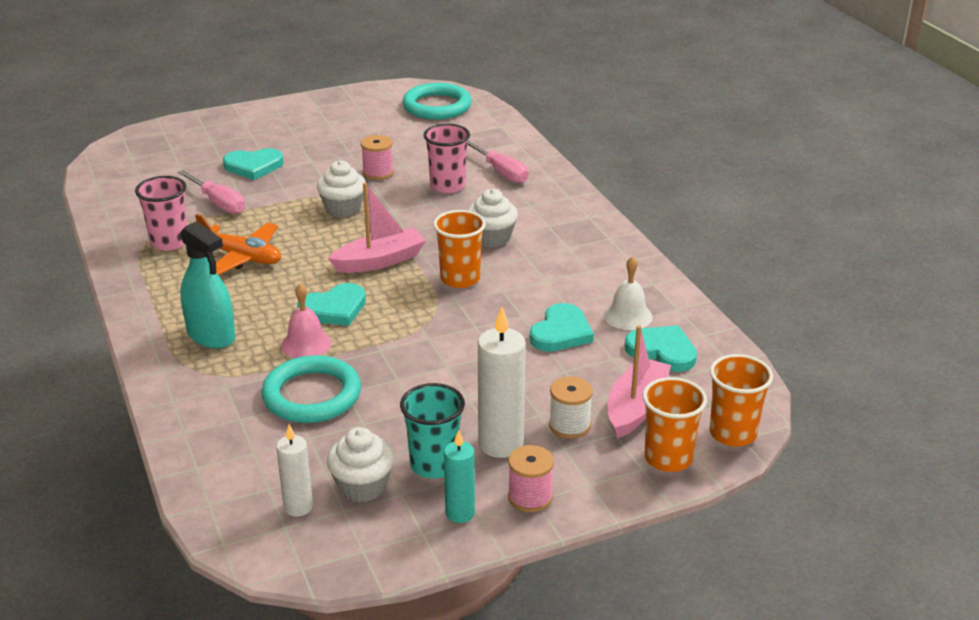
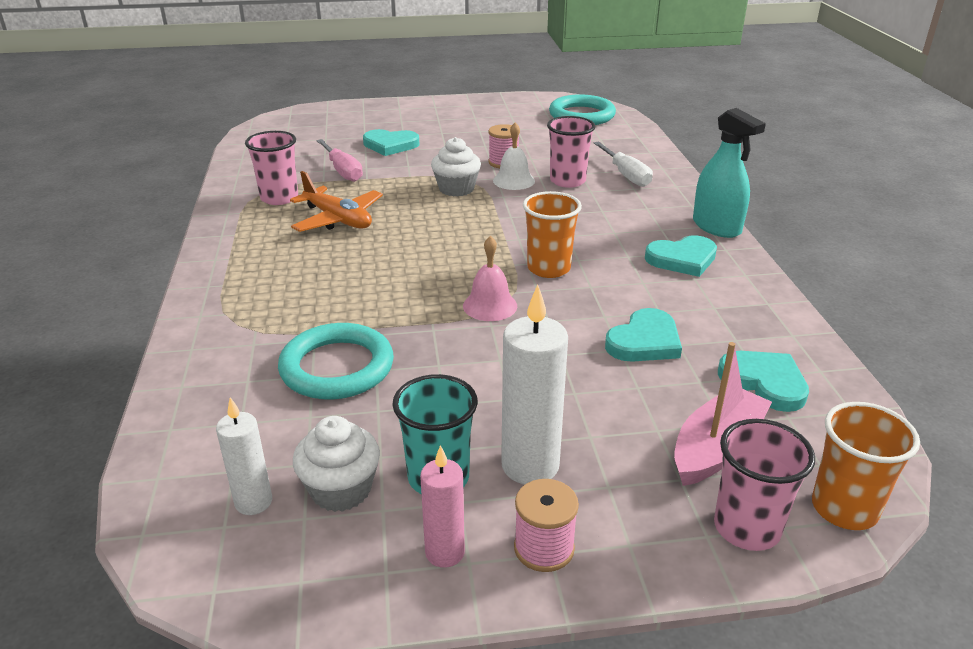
camera: 15 degrees right, 0 degrees up
(211, 335) = (268, 288): turquoise spray bottle -> turquoise spray bottle (716, 227)
(306, 344) = (358, 311): pink bell -> pink bell (490, 306)
(334, 309) = (404, 280): turquoise heart -> turquoise heart (682, 259)
(379, 261) = (471, 240): pink boat -> none
(460, 513) = (445, 552): turquoise candle -> pink candle
(492, 238) = (597, 233): white cupcake -> none
(501, 172) = (626, 175): pink screwdriver -> white screwdriver
(569, 425) = (624, 457): white spool -> none
(628, 316) = (729, 334): white bell -> white bell (514, 180)
(668, 458) = (746, 528): orange cup -> pink cup

